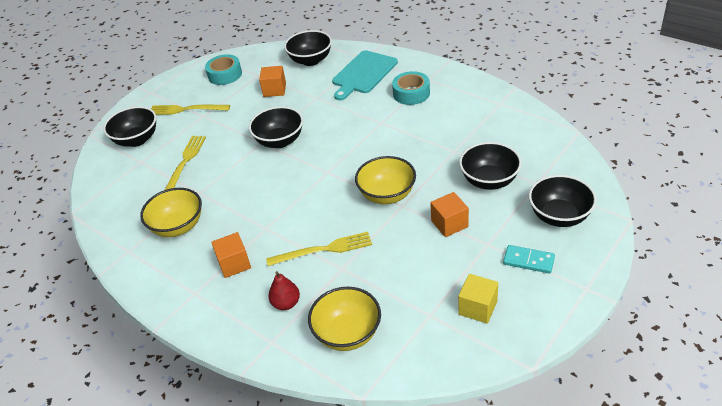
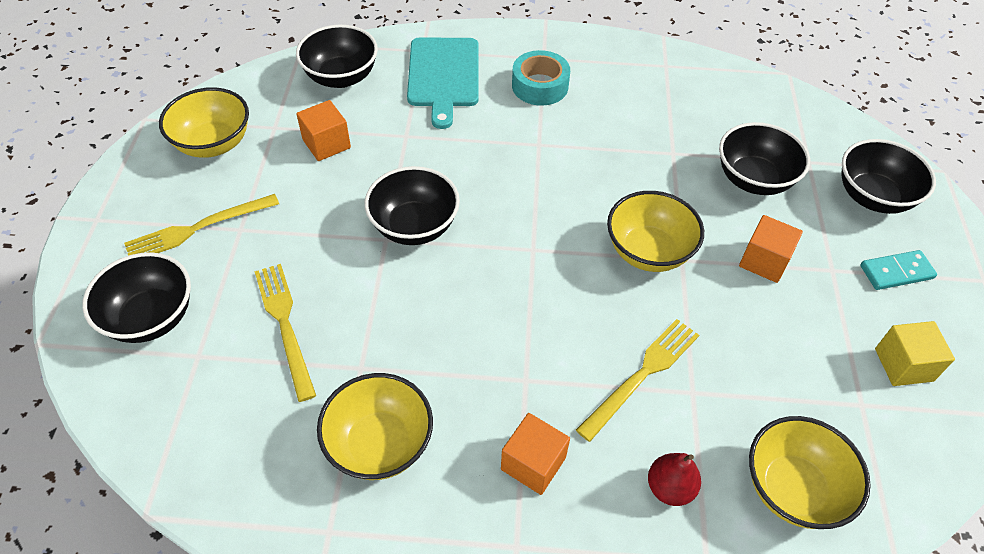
camera: 40 degrees left, 10 degrees up
(225, 75) = (213, 144): turquoise tape -> yellow bowl

